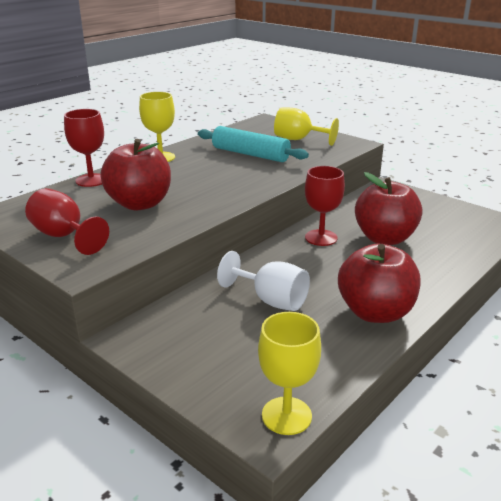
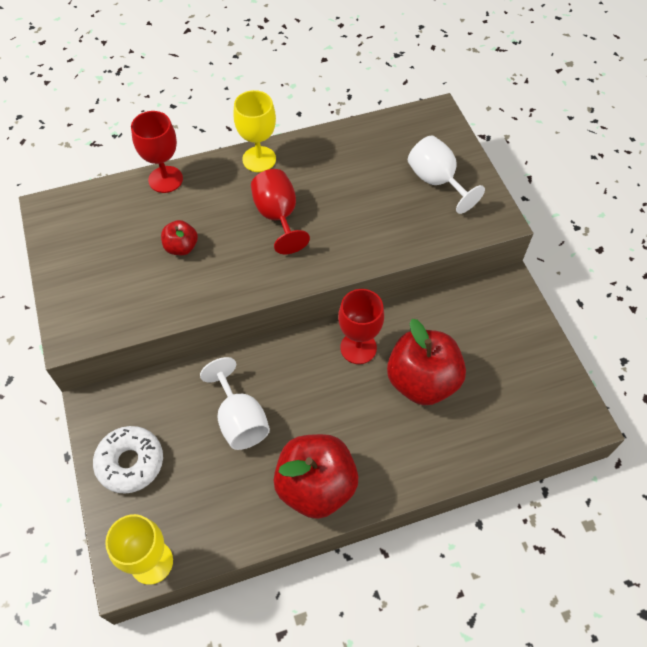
camera: 30 degrees right, 30 degrees up
(64, 236) = (87, 274): red goblet -> red goblet (278, 216)
(140, 204) = (181, 247): red apple -> red apple, size x0.49
(197, 360) = (130, 462): none -> white donut
(250, 154) = (357, 193): turquoise rolling pin -> none
(298, 140) = (437, 181): yellow goblet -> white goblet

